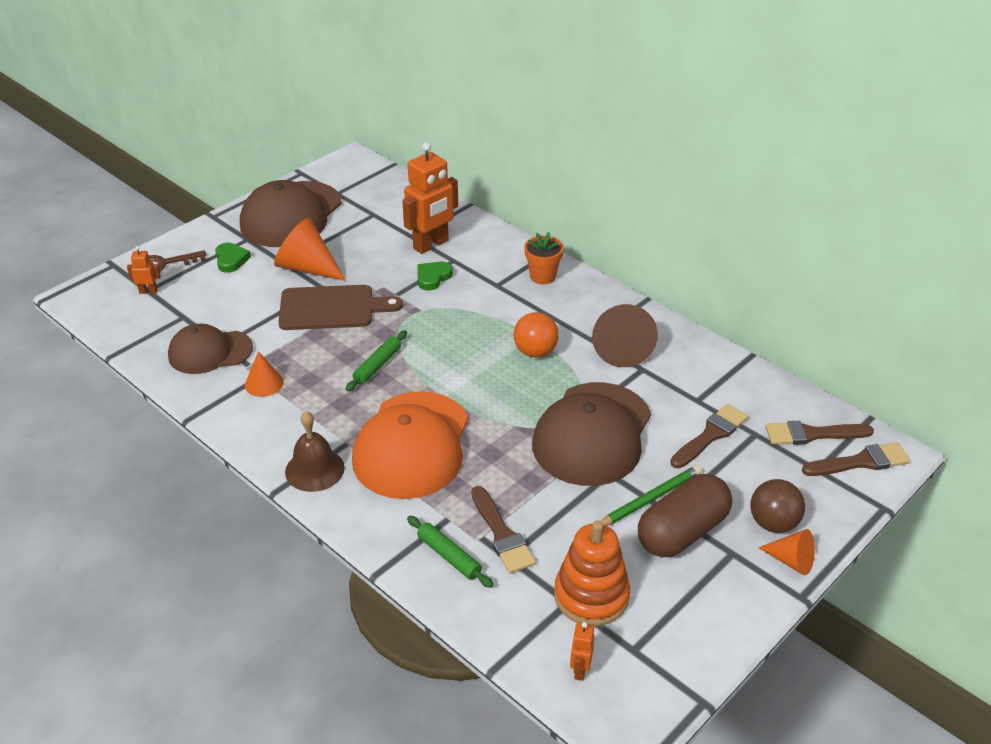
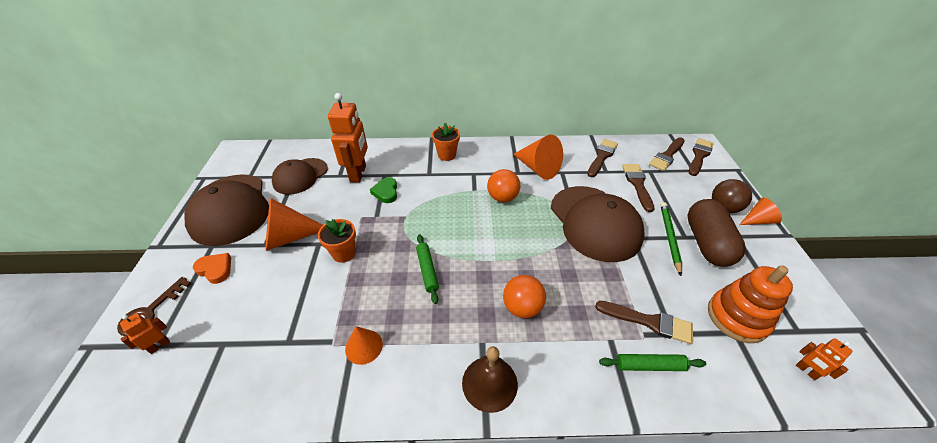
camera: 45 degrees left, 5 degrees up
(210, 352) = (285, 356): brown cap -> brown cap (300, 176)
(231, 260) = (215, 269): green heart -> orange heart
(331, 308) = (344, 253): brown cutting board -> orange flower pot
(412, 445) = (522, 307): orange cap -> orange ball
(621, 348) = (538, 168): brown cone -> orange cone
(721, 383) = (602, 156): none -> brown brush

